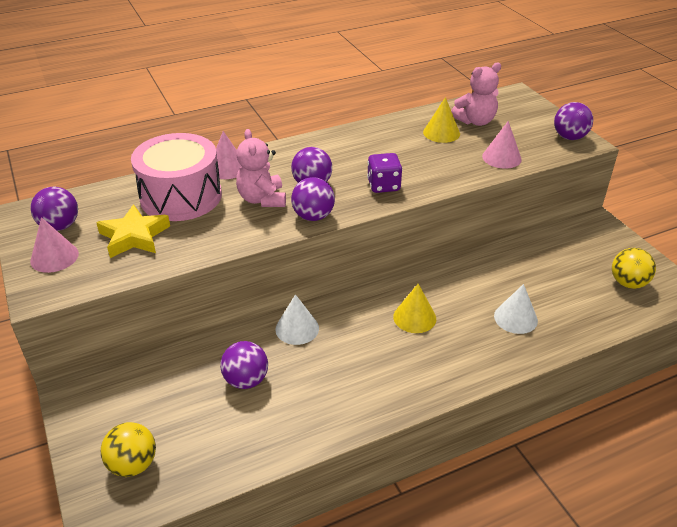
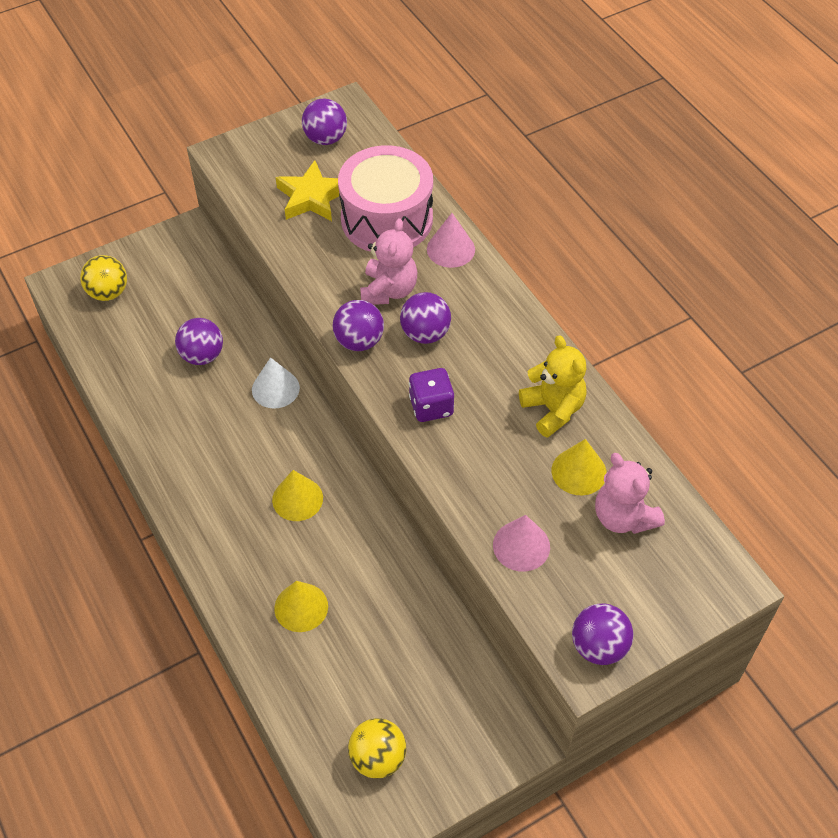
camera: 85 degrees right, 15 degrees up
(54, 257) = (276, 148): pink cone -> none
(262, 199) = (388, 290): pink teddy bear -> pink teddy bear turned 120 degrees clockwise
(390, 138) = (553, 410): none -> yellow teddy bear
(515, 318) = (301, 607): white cone -> yellow cone

